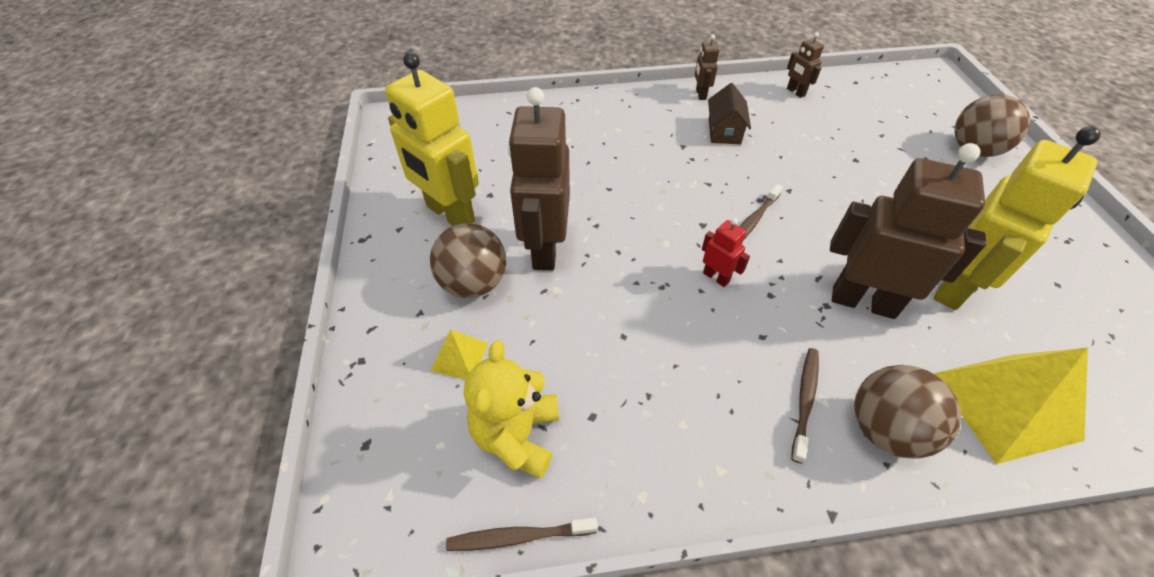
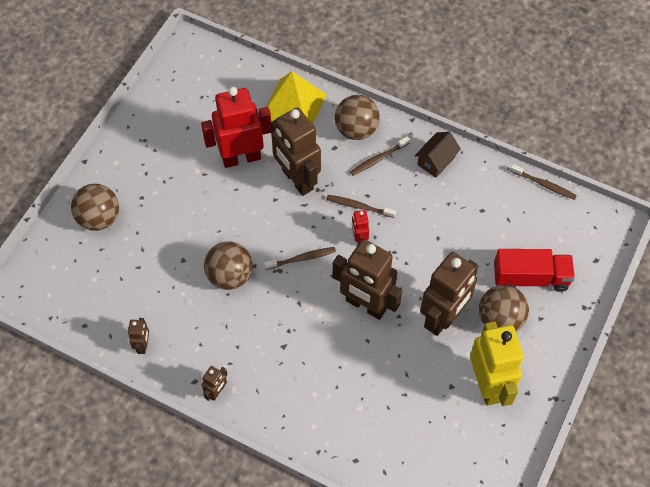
camera: 145 degrees left, 10 degrees up
(459, 356) = (530, 278): yellow pyramid -> red truck
(517, 435) = (522, 223): yellow teddy bear -> none
(640, 216) = (365, 305): none -> brown robot
(724, 131) = (240, 341): brown house -> brown house (436, 161)
(756, 315) = (359, 206): none -> brown toothbrush
(798, 170) = (230, 276): none -> brown ball
(954, 287) = (241, 158): yellow robot -> red robot

